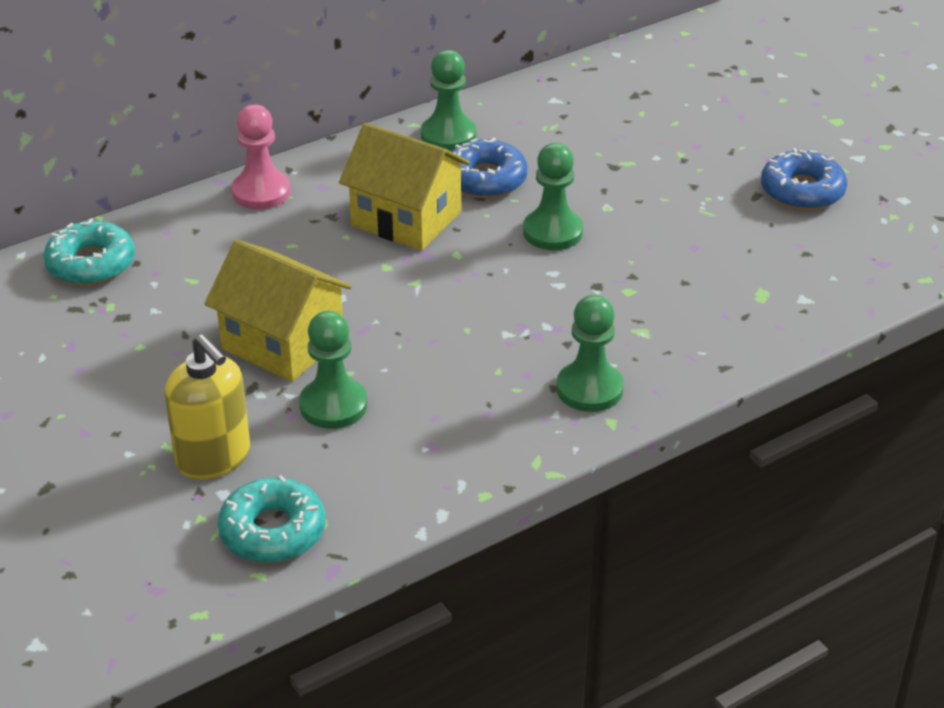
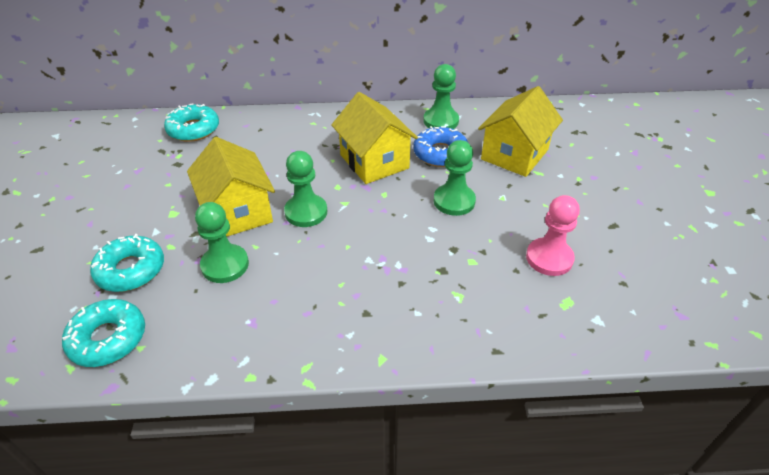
camera: 30 degrees right, 5 degrees up
(213, 457) = (131, 270): yellow soap dispenser -> turquoise donut
(261, 192) = (312, 120): pink pawn -> pink pawn (549, 258)
(581, 149) = (514, 154): none -> yellow house
(589, 389) = (387, 325): green pawn -> green pawn (306, 212)
(802, 191) = (650, 234): blue donut -> none

